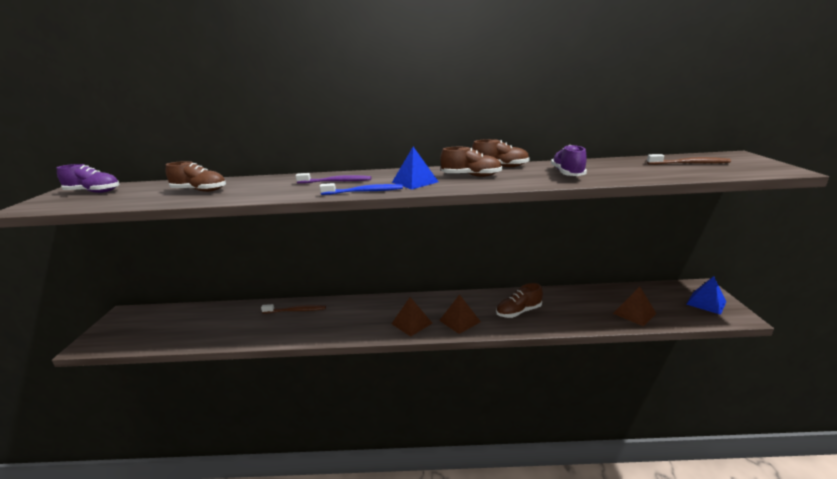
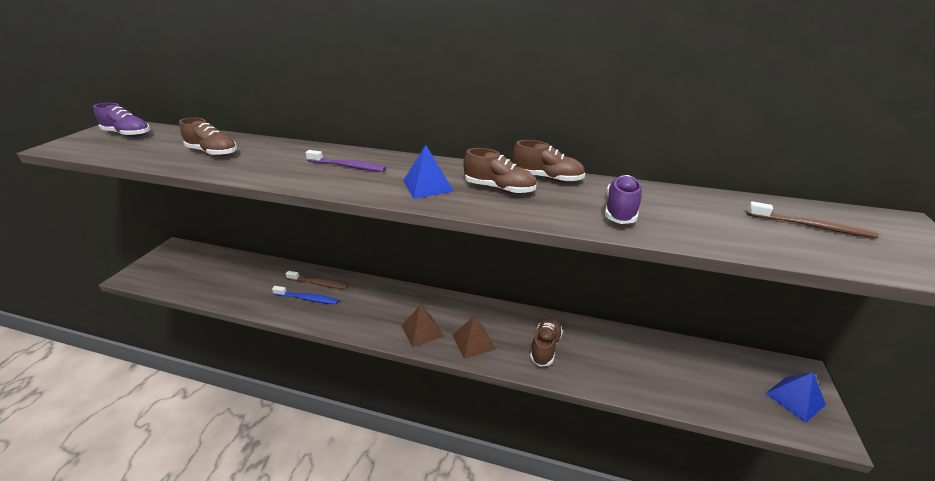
camera: 15 degrees right, 10 degrees up
(364, 191) = (361, 191): blue toothbrush -> blue toothbrush (307, 298)
(518, 312) = (545, 347): brown shoe -> brown shoe turned 120 degrees clockwise
(634, 313) = (687, 388): brown pyramid -> none

